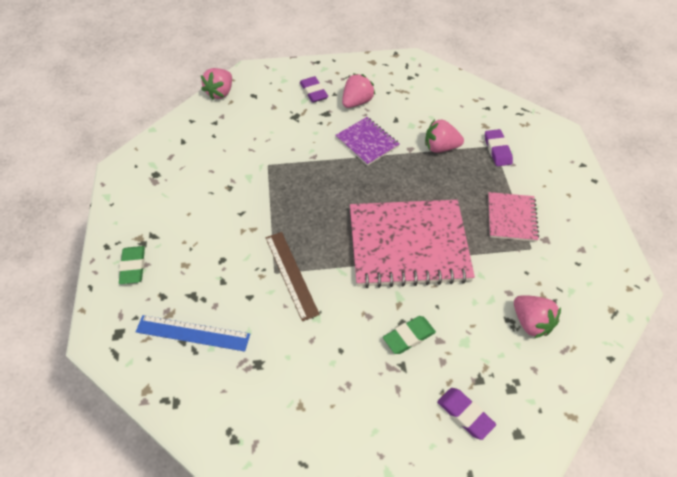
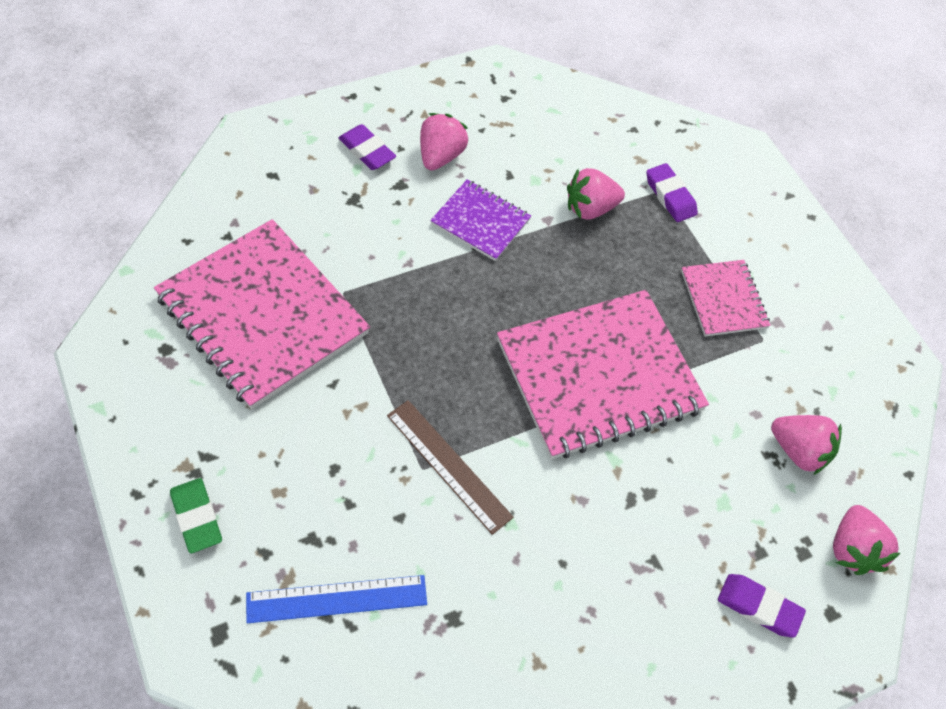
camera: 25 degrees left, 5 degrees up
(216, 167) = (262, 315): none -> pink notebook
(220, 93) = (215, 180): pink strawberry -> pink strawberry (852, 549)
(408, 336) = (648, 516): green eraser -> none

